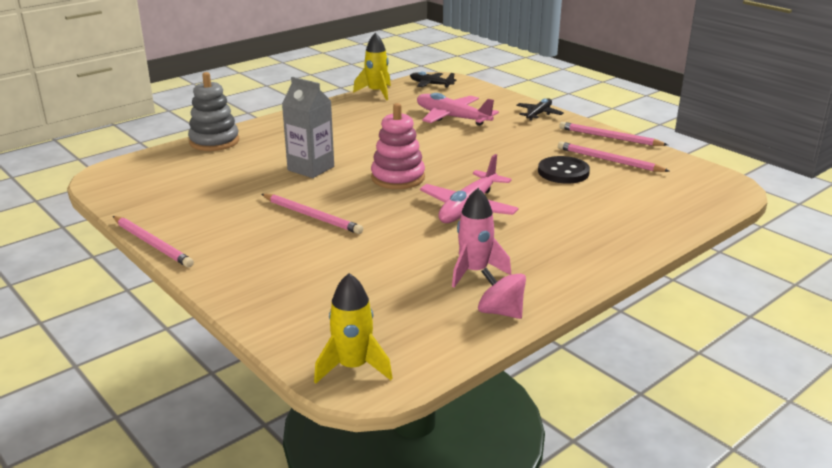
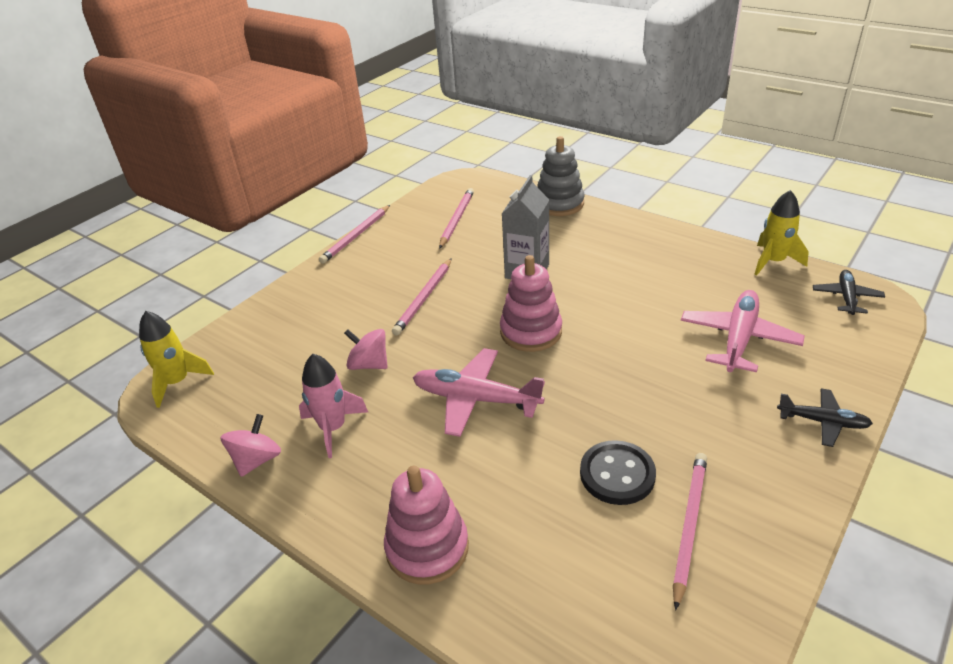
camera: 80 degrees right, 10 degrees up
(395, 249) = (369, 364): none -> pink spinning top
(609, 137) = (786, 520): pink pencil -> pink pencil (456, 219)
(614, 240) = (427, 548): none -> pink stacking toy

